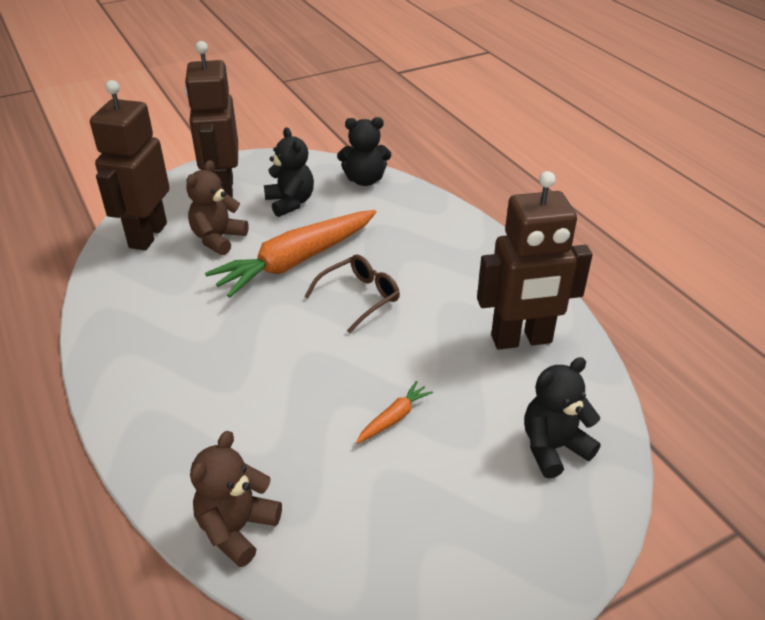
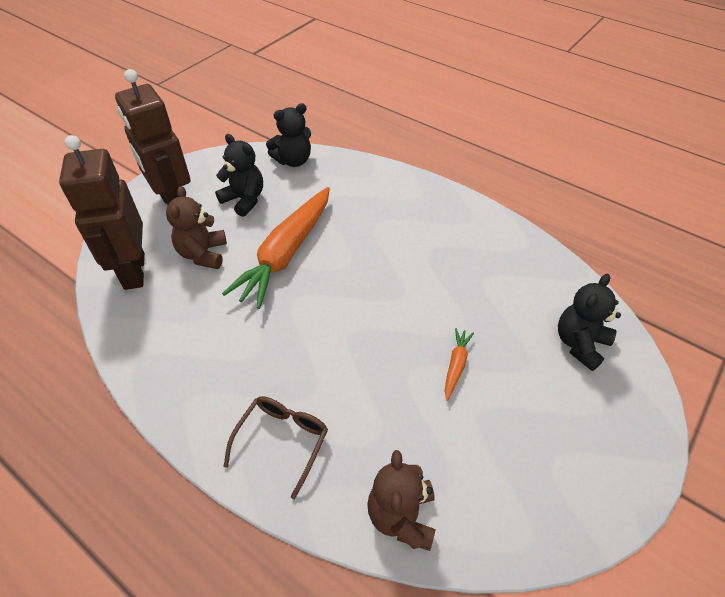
camera: 25 degrees left, 10 degrees up
(359, 297) = (360, 269): brown glasses -> brown glasses (282, 441)
(521, 340) = (502, 263): brown robot -> none

